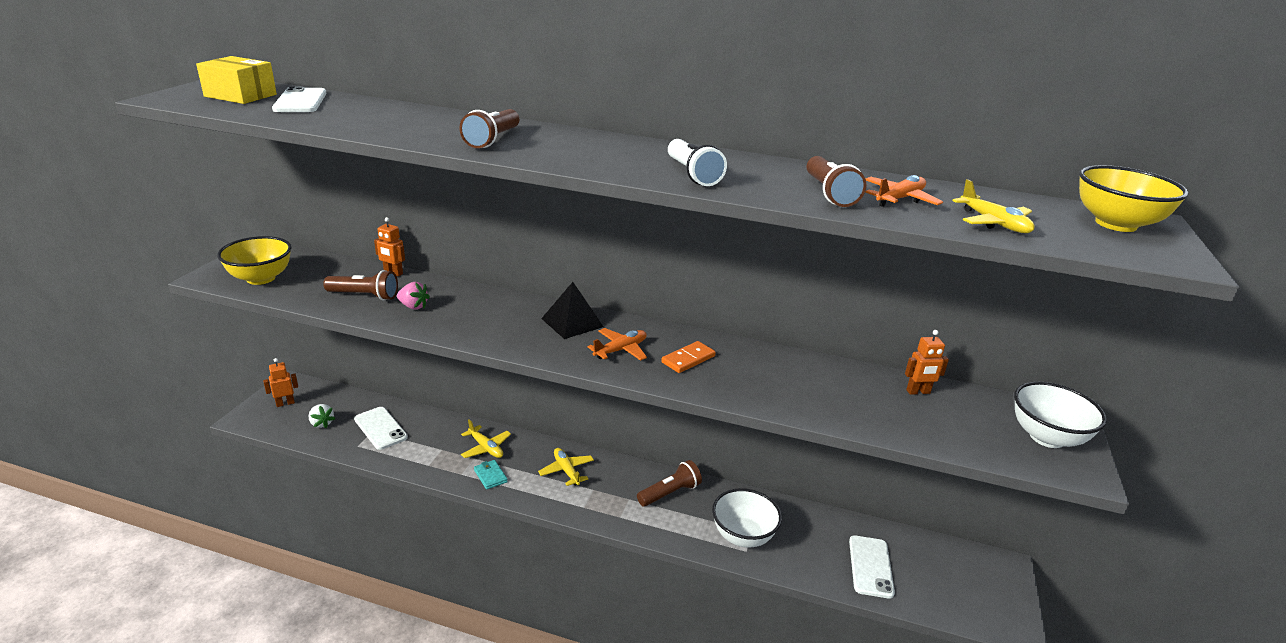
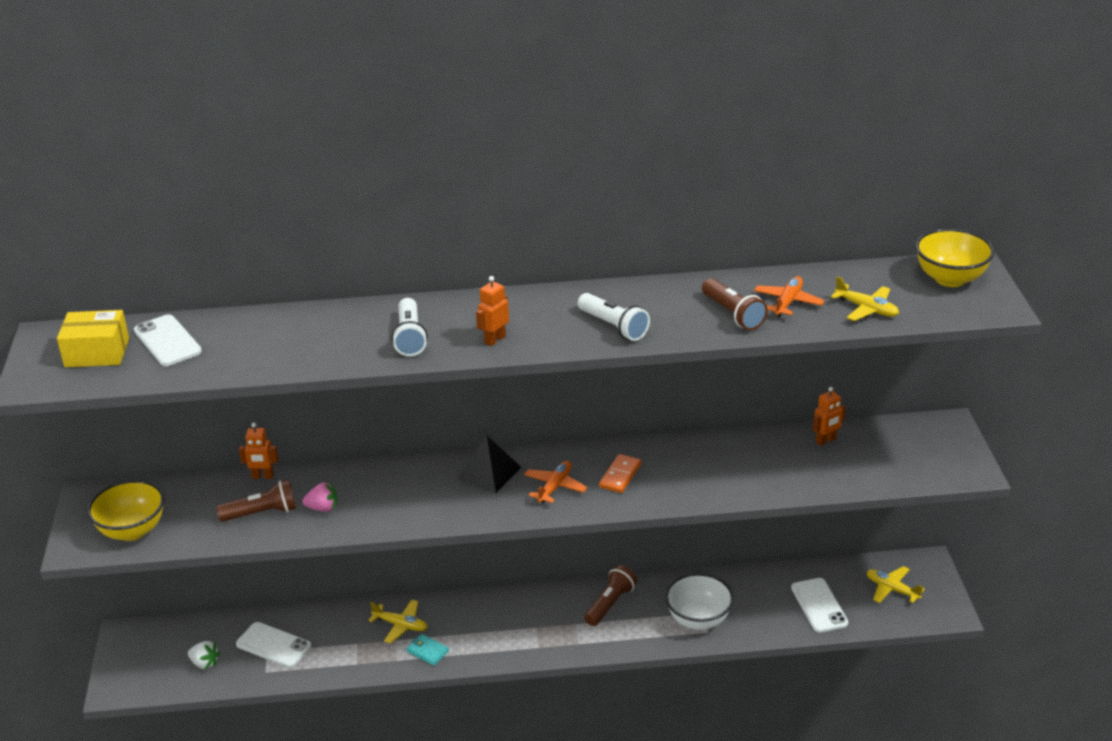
camera: 20 degrees left, 5 degrees up
(285, 403) = (142, 657): orange robot -> orange robot (494, 339)
(492, 140) = (410, 337): brown flashlight -> white flashlight
(566, 471) = (498, 618): yellow plane -> yellow plane (892, 589)
(1046, 437) = (938, 450): white bowl -> none

